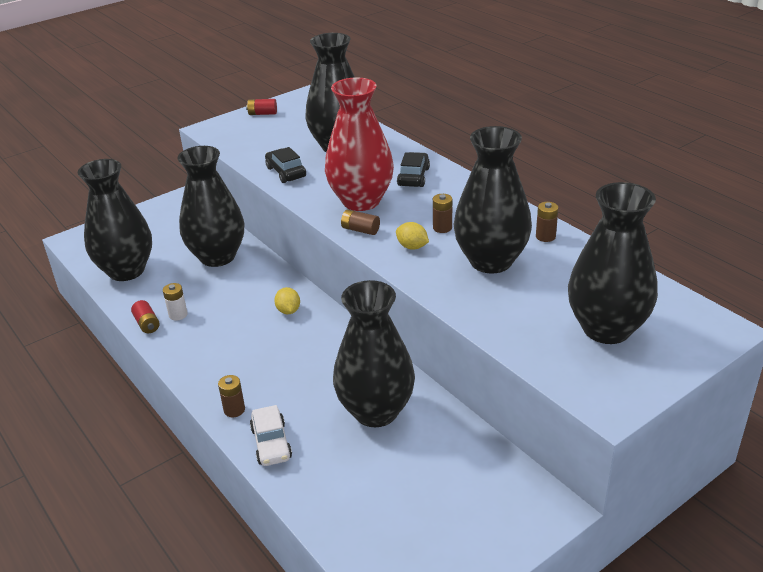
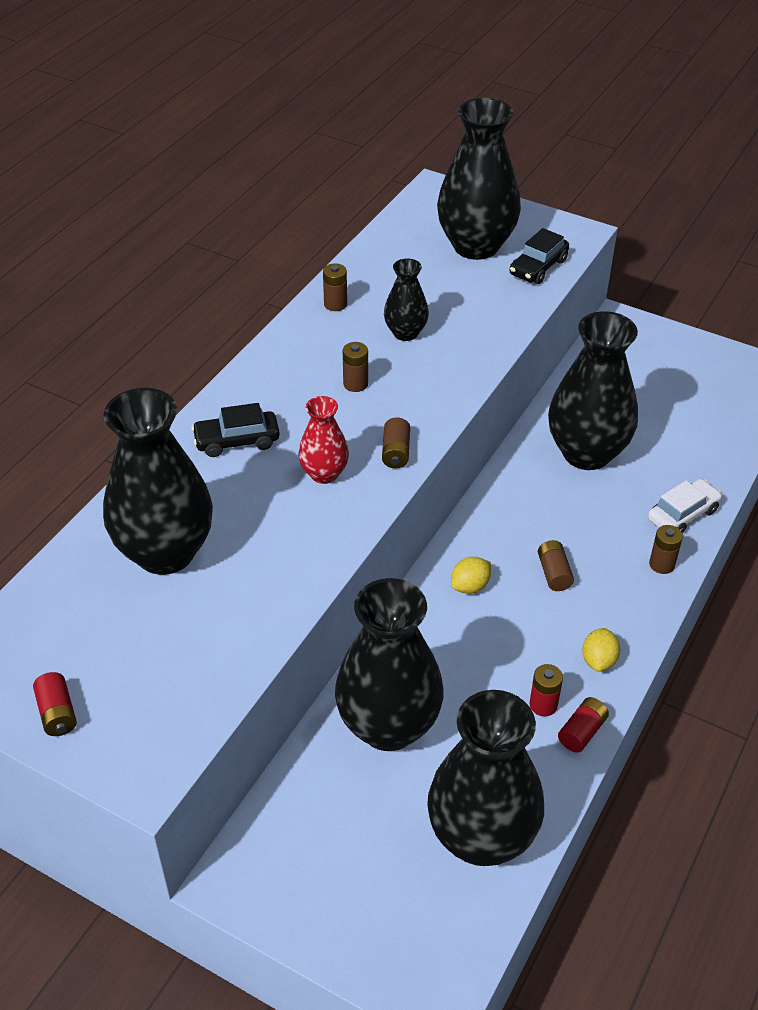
camera: 115 degrees left, 10 degrees up
(178, 315) = (543, 705): white battery -> red battery
(269, 351) = (554, 573): none -> brown battery
(286, 172) = (274, 587): black car -> black car (538, 267)
(361, 201) = (324, 474): red vase -> red vase, size x0.50
(412, 247) = (410, 398): yellow lemon -> yellow lemon (598, 660)
(491, 261) = (405, 333): black vase -> black vase, size x0.50

